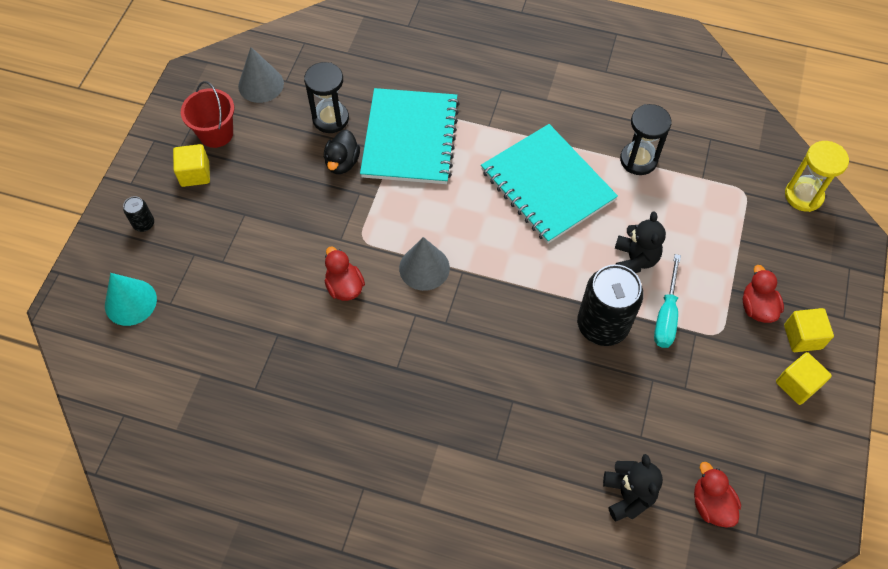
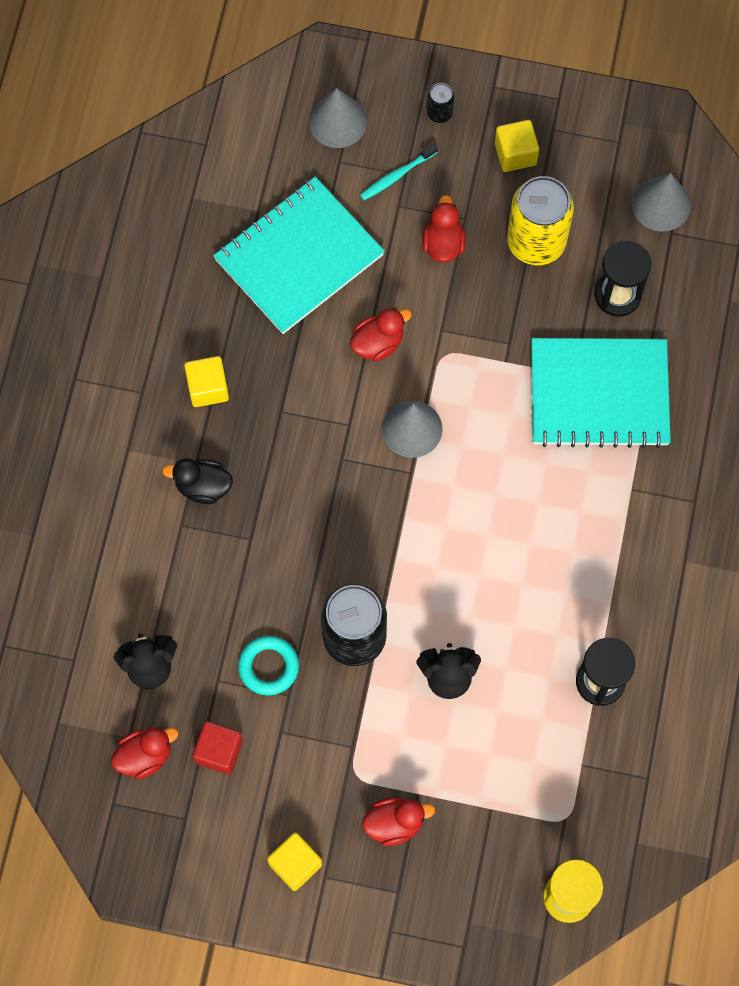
camera: 85 degrees right, 10 degrees up
(130, 302) = (337, 121): turquoise cone -> grey cone
(194, 260) = (397, 175): none -> turquoise toothbrush
(216, 133) = (577, 166): red bucket -> none
(264, 231) = (443, 244): none -> red duck
(275, 167) = (536, 241): none -> yellow can
(342, 162) = (552, 318): black duck -> black duck (203, 486)
(547, 185) = (546, 567): turquoise notebook -> turquoise notebook (299, 257)
(628, 394) = (268, 667): none -> turquoise ring
(666, 315) = (374, 712): turquoise screwdriver -> none
(704, 439) = (219, 751): none -> red cube
(802, 337) = (359, 876): yellow cube -> yellow cube (208, 388)

